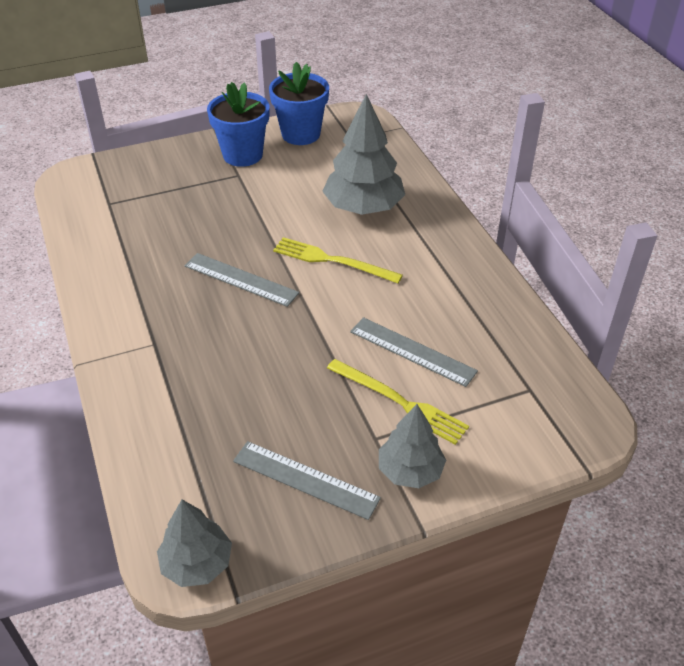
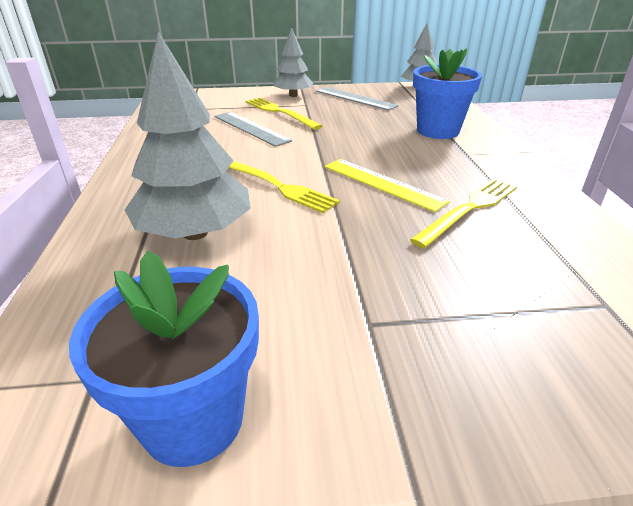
camera: 165 degrees left, 10 degrees down
(170, 261) = (469, 209): none -> yellow fork
(241, 279) = (382, 183): grey ruler -> yellow ruler
(242, 155) = (352, 375): blue flower pot -> blue flower pot (438, 131)

